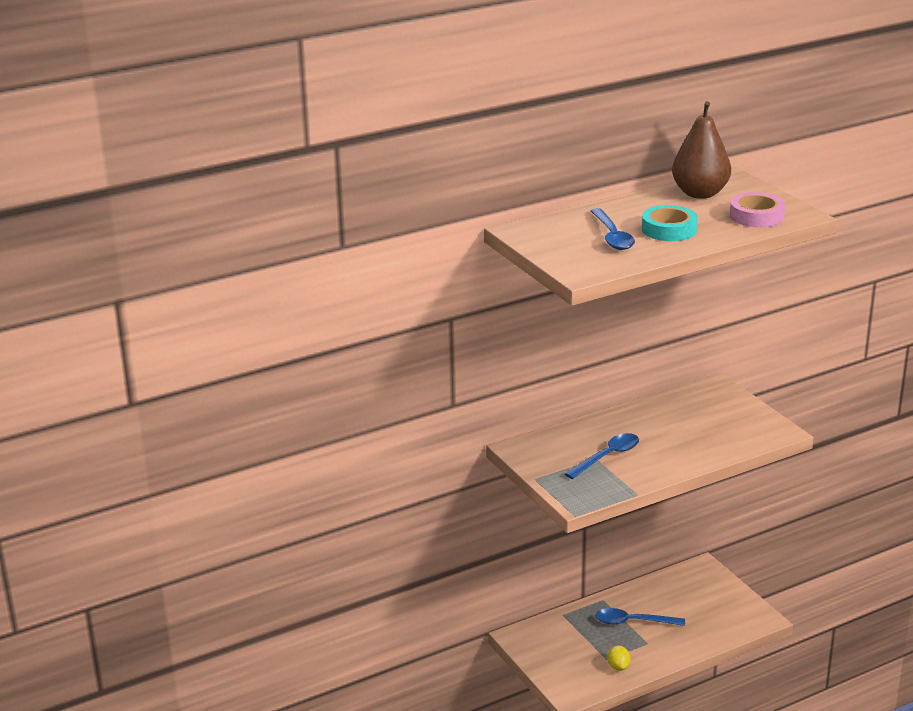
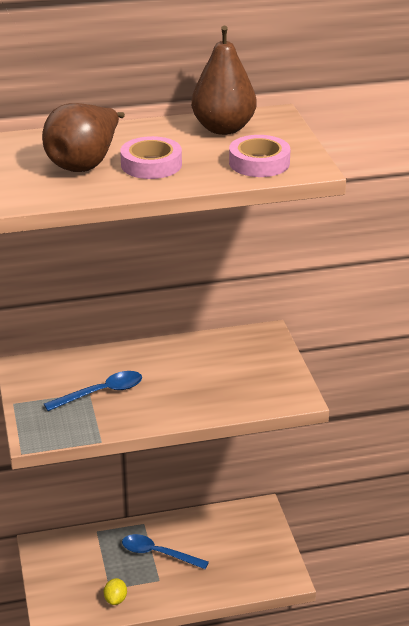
camera: 15 degrees right, 5 degrees up
(612, 236) = (85, 163): blue spoon -> brown pear
(669, 229) = (151, 164): turquoise tape -> pink tape

